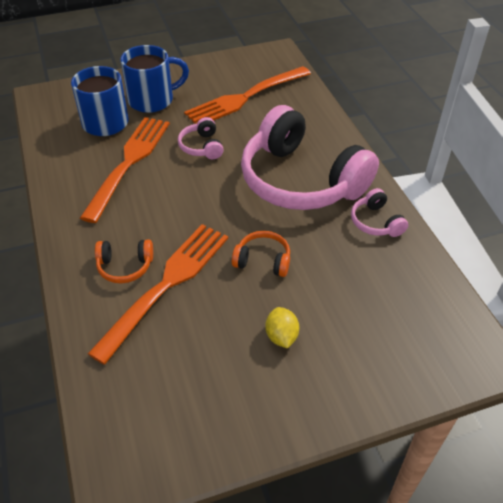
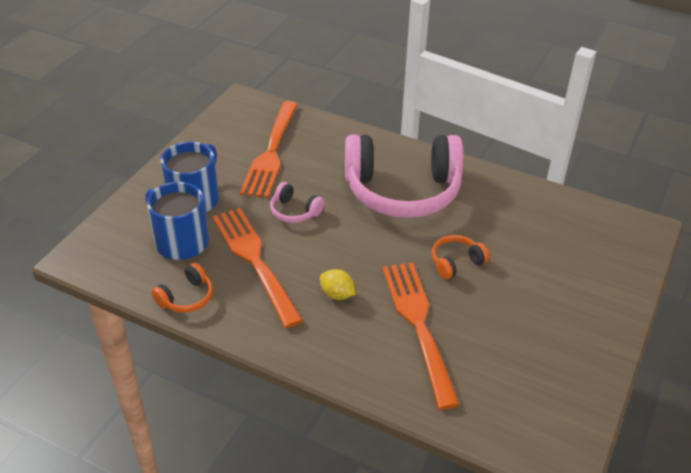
camera: 45 degrees left, 5 degrees down
(125, 266) = (371, 336): orange headphones -> orange headphones (186, 297)
(281, 336) = (533, 301): yellow lemon -> yellow lemon (337, 294)
(376, 222) = (487, 188): pink headphones -> none

